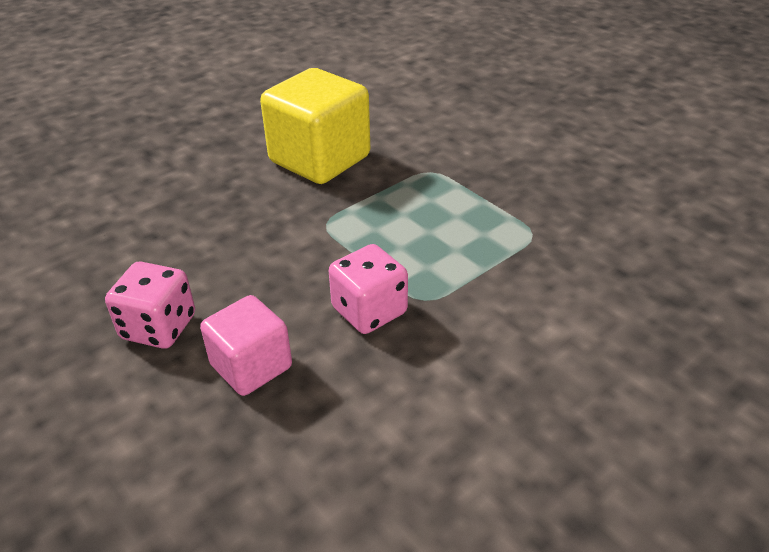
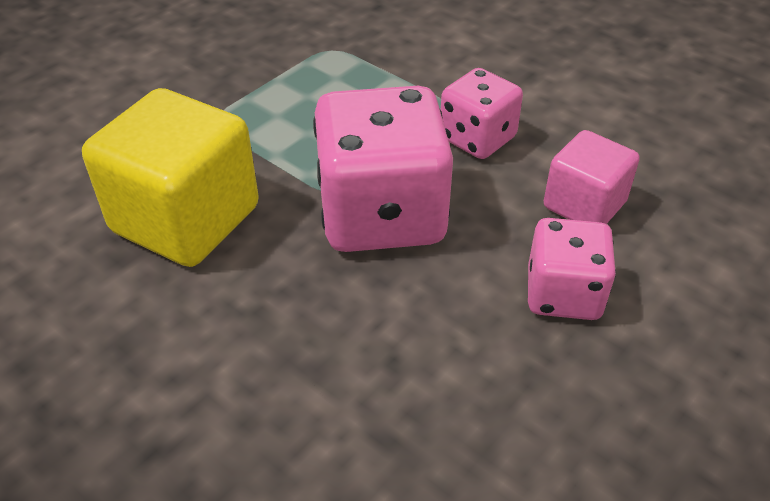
camera: 100 degrees left, 5 degrees up
(289, 243) = (381, 215): none -> pink dice

